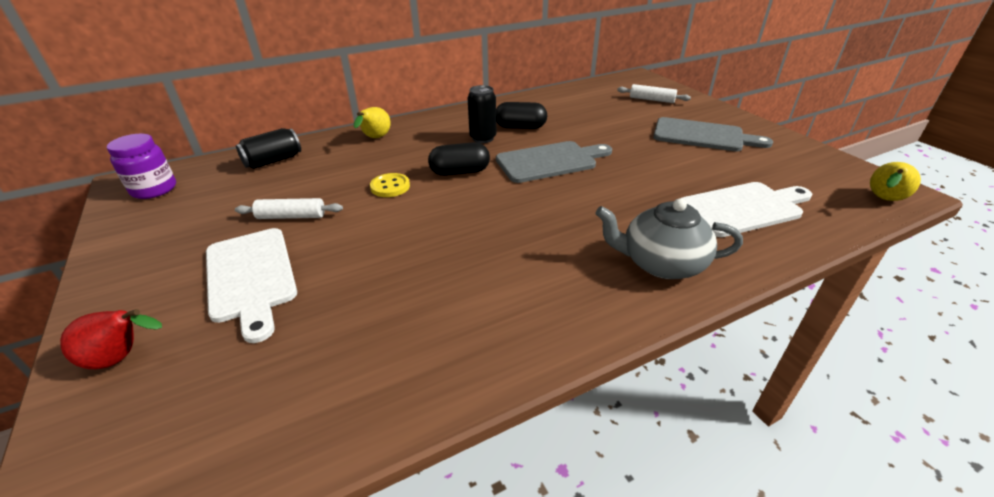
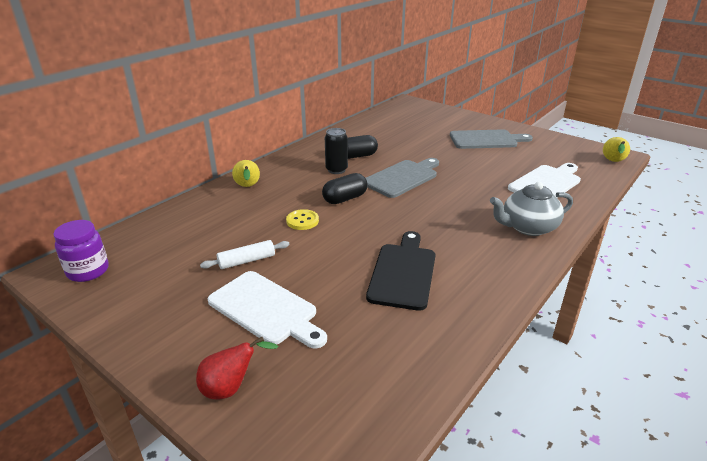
camera: 25 degrees left, 5 degrees down
(273, 161) = (176, 223): black can -> none
(437, 279) = (403, 273): none -> black cutting board
(651, 100) = (431, 119): white rolling pin -> none

